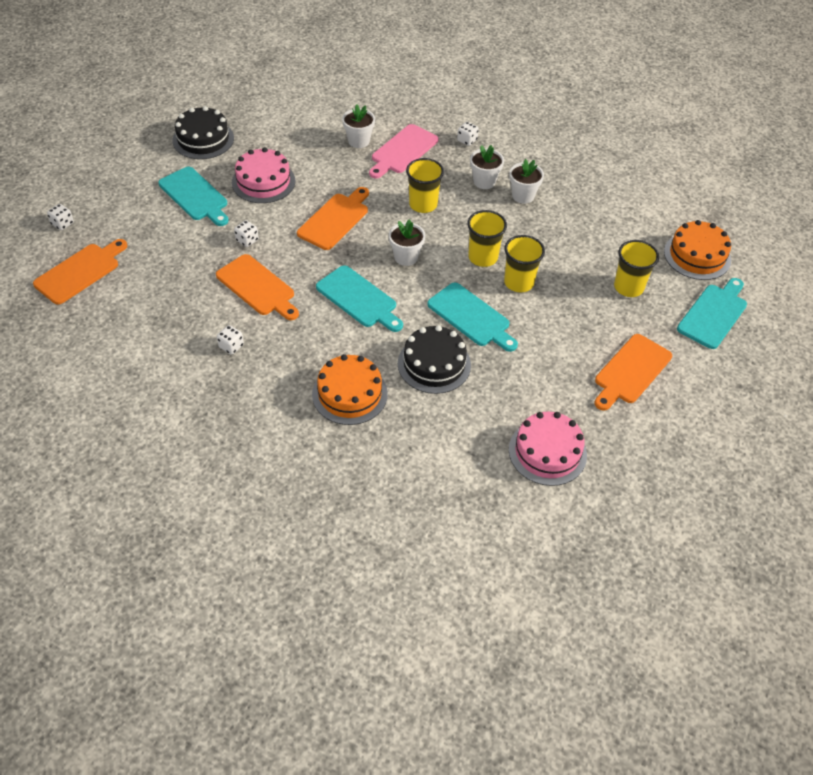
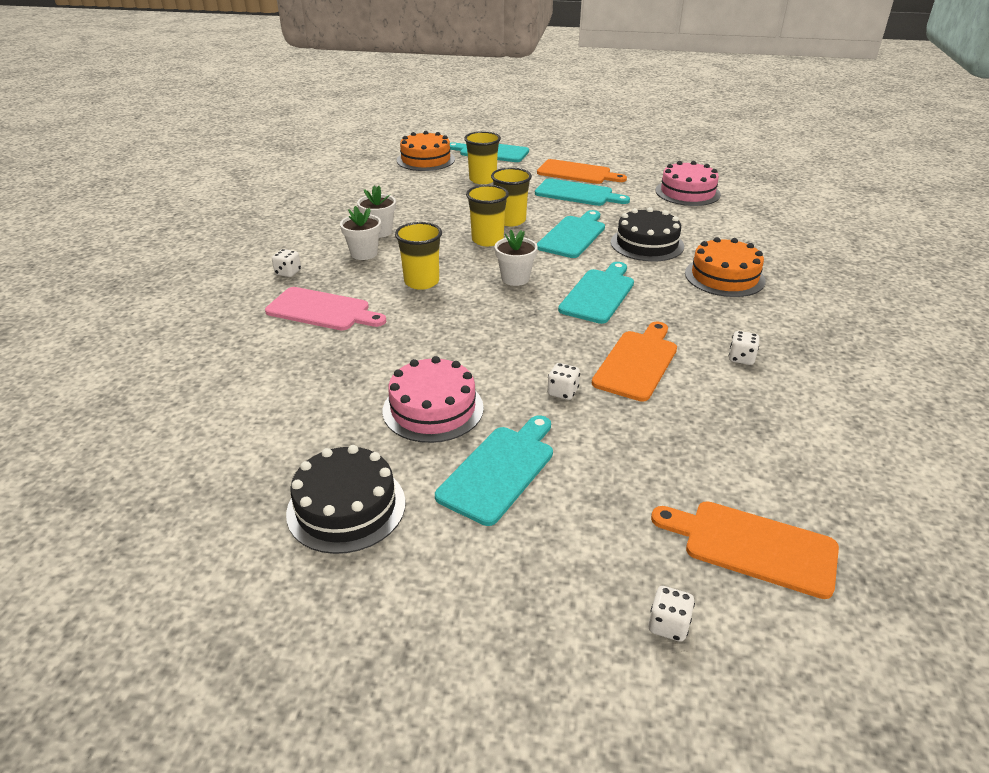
camera: 105 degrees left, 15 degrees down
(335, 219) = (480, 333): orange cutting board -> none
(358, 141) = (309, 346): white flower pot -> none
(570, 352) = (577, 193): none -> turquoise cutting board

